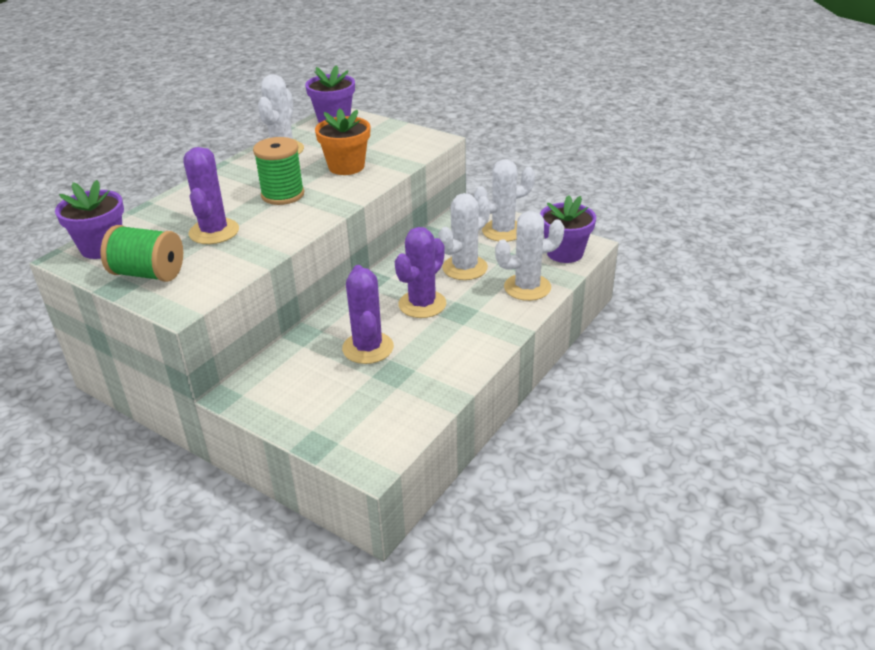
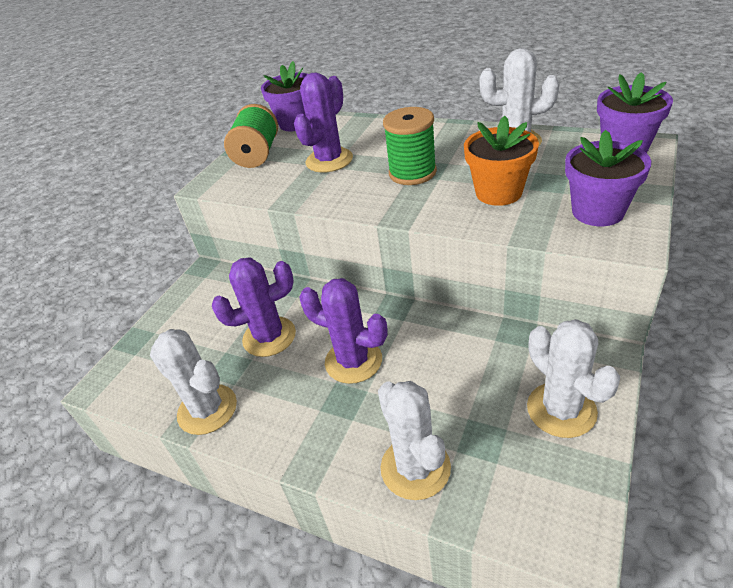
camera: 85 degrees right, 5 degrees up
(214, 232) = (329, 160): purple cactus -> purple cactus turned 45 degrees counterclockwise
(465, 268) = (444, 385): white cactus -> white cactus (207, 409)
(565, 253) = (532, 508): purple flower pot -> purple flower pot (597, 211)

